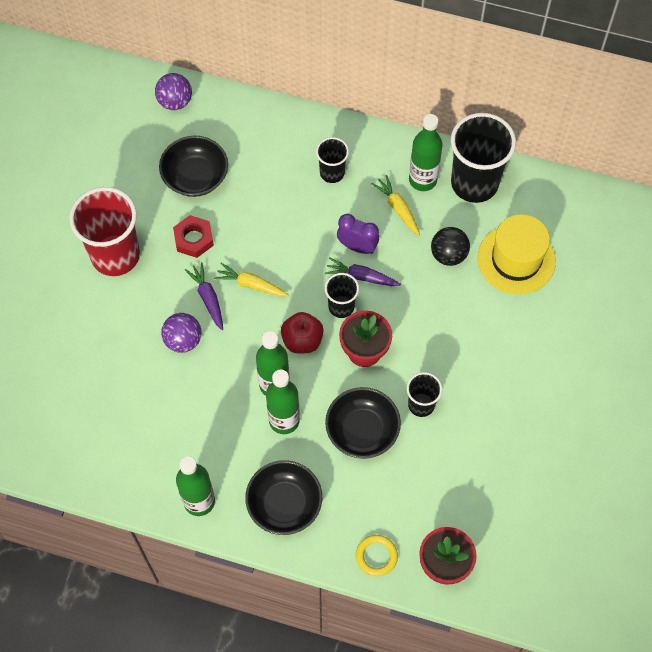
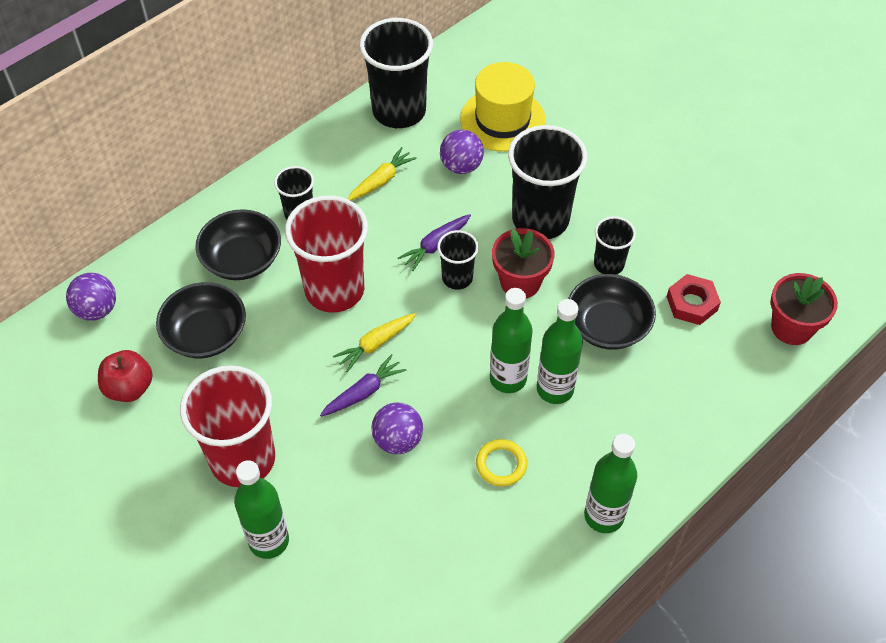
camera: 60 degrees left, 10 degrees down
(194, 239) = (281, 372): red nut -> red nut (692, 303)
(208, 298) = (363, 392): purple carrot -> purple carrot turned 135 degrees clockwise
(280, 233) = (334, 290): none -> red cup
(284, 504) = (652, 434): black bowl -> black bowl (242, 259)
(302, 340) = (472, 329): red apple -> red apple (129, 388)
(357, 247) = (399, 233): purple clock -> none
(376, 556) = (753, 379): yellow ring -> yellow ring (501, 464)
(398, 208) = (381, 180): yellow carrot -> yellow carrot turned 135 degrees clockwise
(422, 180) = (365, 147): green bottle -> green bottle (269, 541)
(433, 336) = (540, 219): none -> black cup
(448, 255) = (461, 166): black ball -> purple ball

